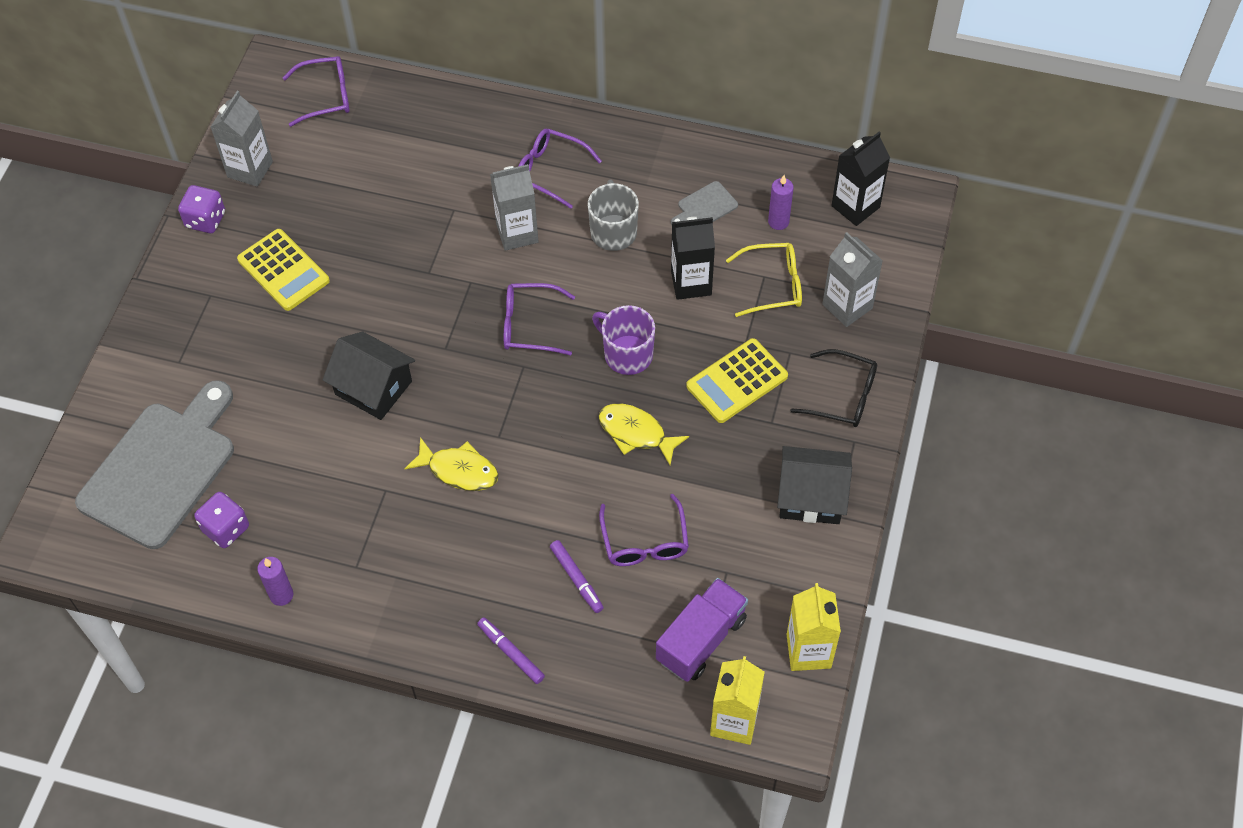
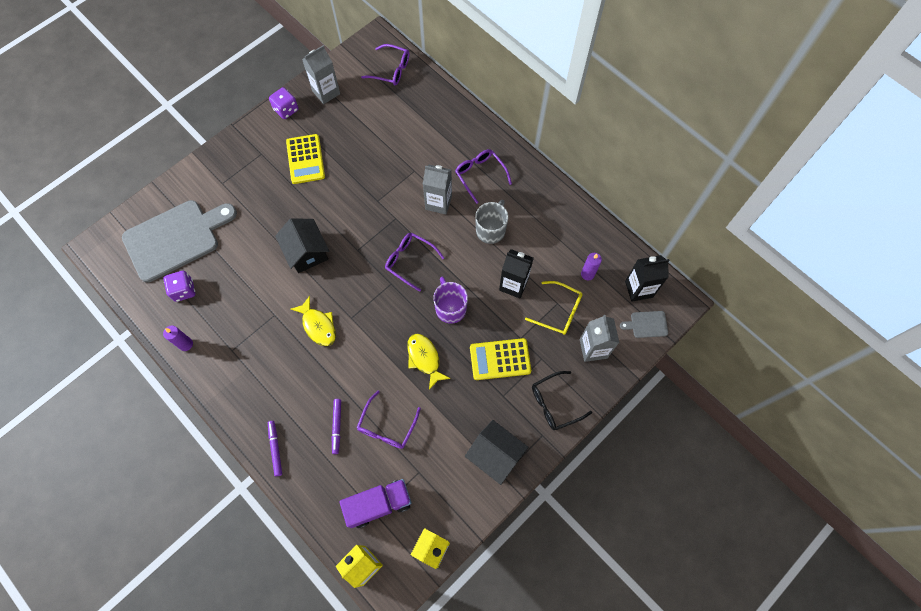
camera: 30 degrees right, 10 degrees up
(705, 206) = (551, 242): grey cutting board -> grey cutting board (646, 324)
(843, 396) = (554, 404): black glasses -> black glasses turned 105 degrees clockwise

